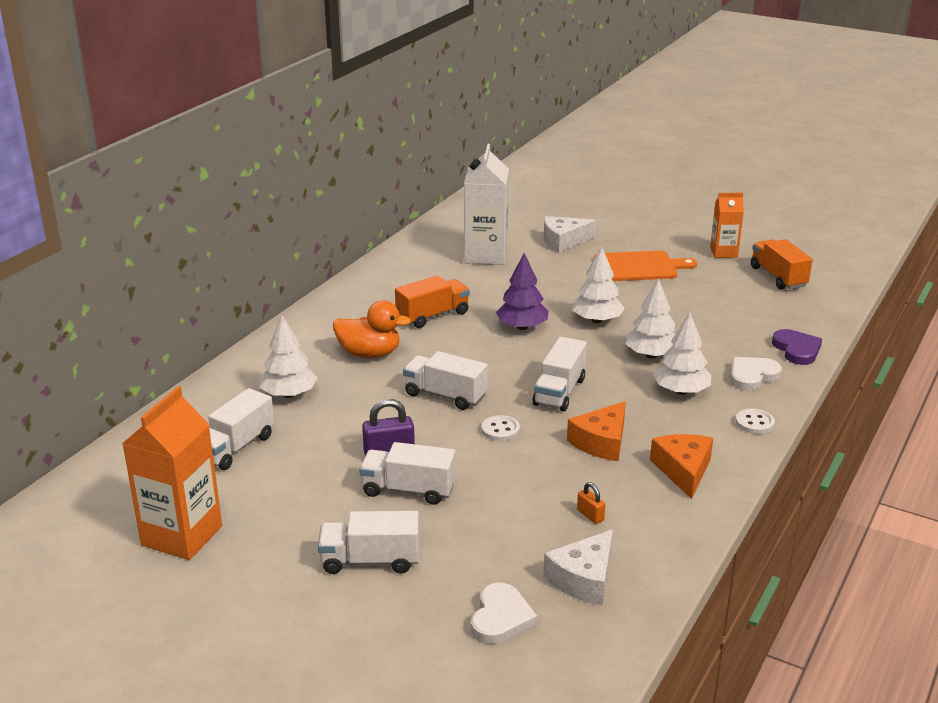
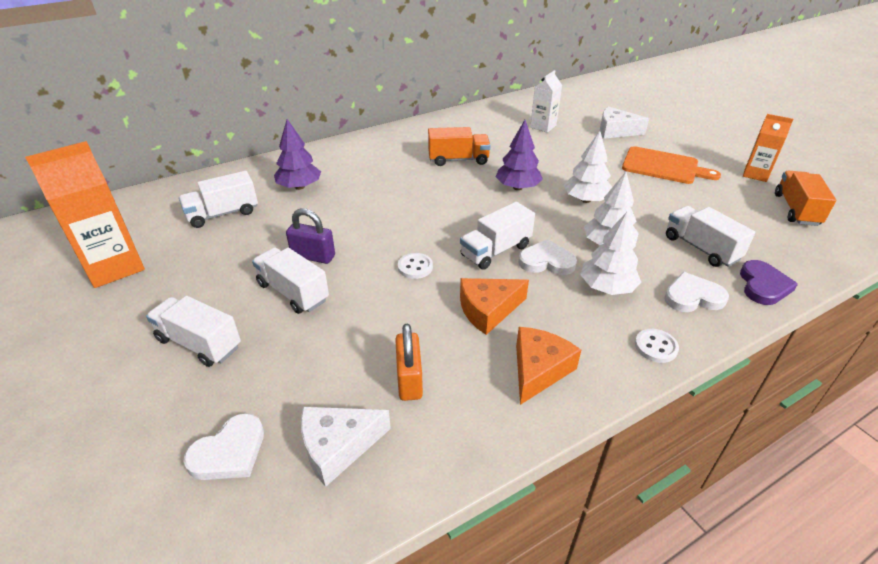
camera: 30 degrees right, 10 degrees up
(289, 394) = (299, 187): white tree -> purple tree
(369, 354) = (384, 174): orange duck -> none
(445, 395) = (403, 223): white truck -> white truck (701, 248)
(486, 255) = (543, 126): white carton -> white carton, size x0.59
(590, 515) = (409, 380): orange padlock -> orange padlock, size x1.76
(612, 386) = (546, 261): none -> white heart

